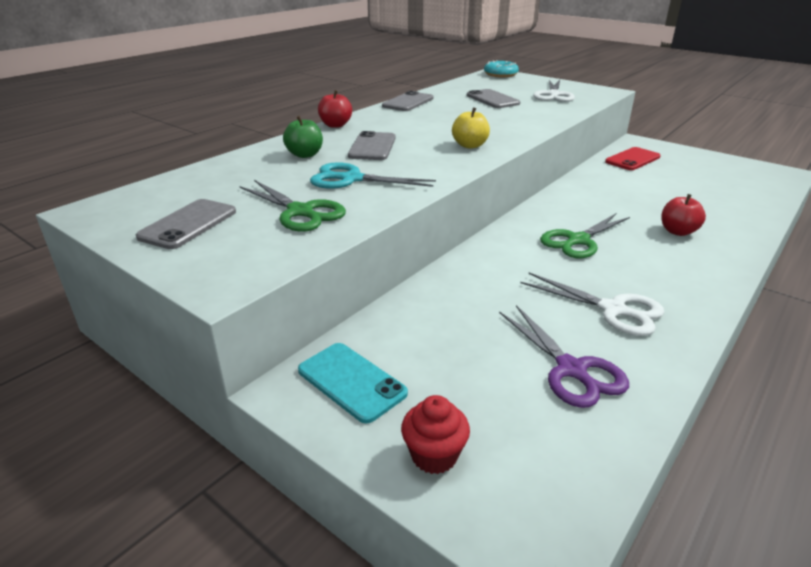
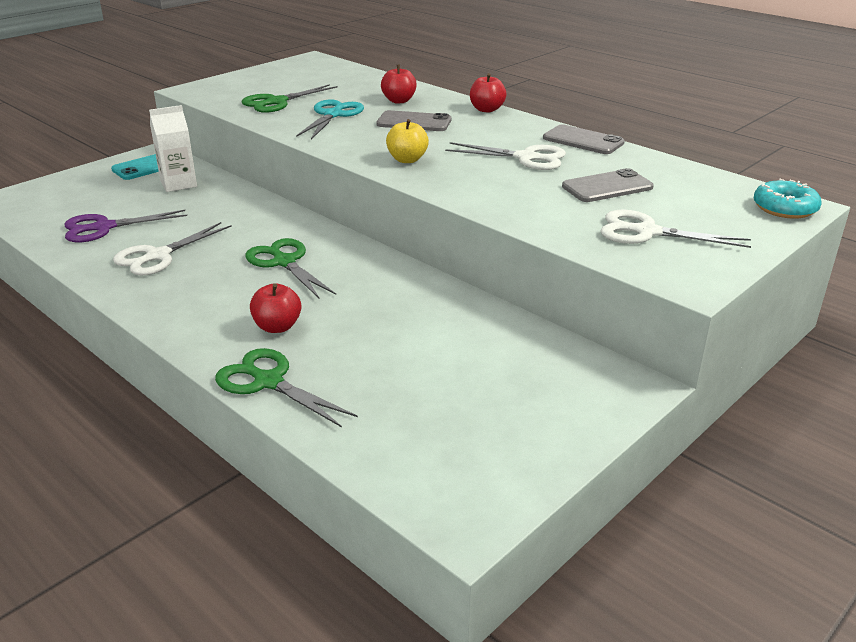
camera: 95 degrees right, 0 degrees up
(188, 224) = (275, 79): grey phone -> none
(305, 155) = (399, 101): green apple -> red apple
(415, 337) = (178, 184): none -> white carton
(434, 455) = (73, 183): red cupcake -> none
(449, 115) = (526, 158): none -> white scissors
(632, 159) = (536, 356): red phone -> none
(743, 227) = (268, 382): none -> green scissors

